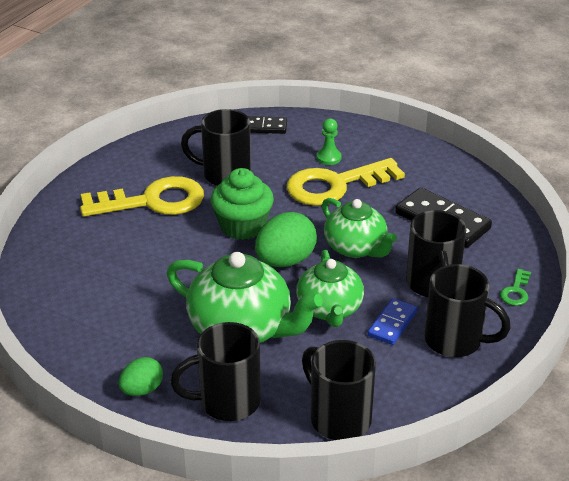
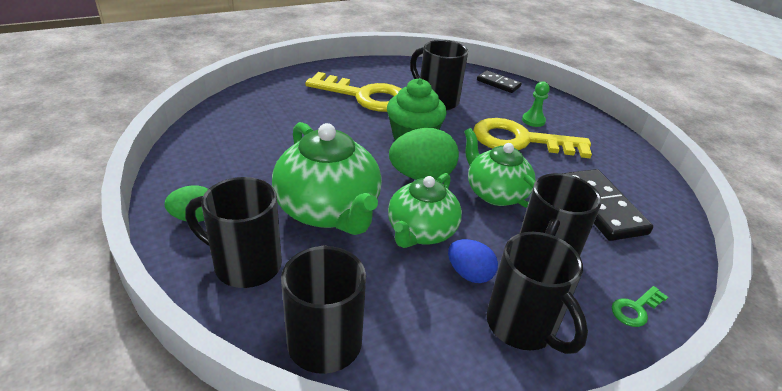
camera: 30 degrees right, 0 degrees up
(356, 248) = (495, 193): green teapot -> green teapot turned 150 degrees clockwise
(392, 323) = (469, 274): blue domino -> blue egg

